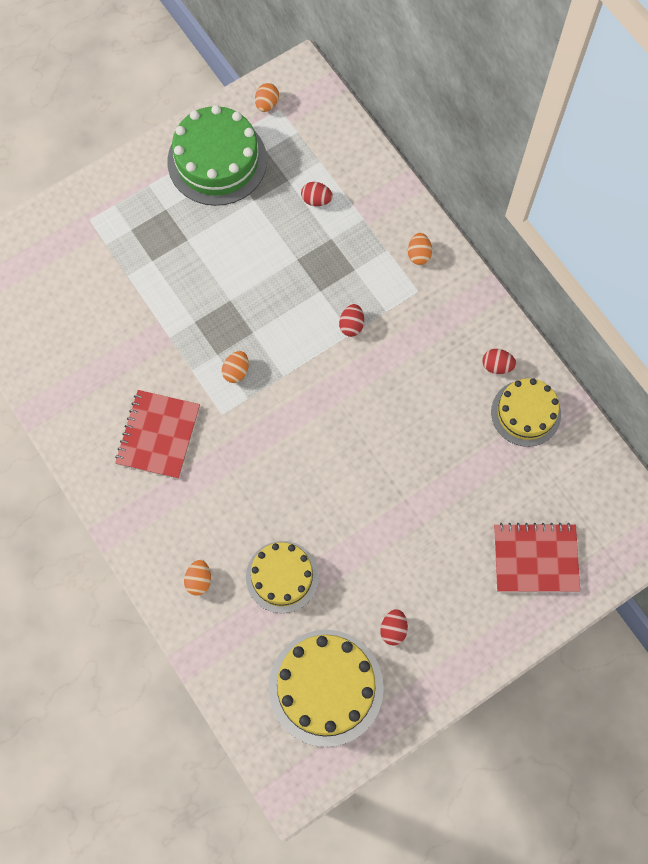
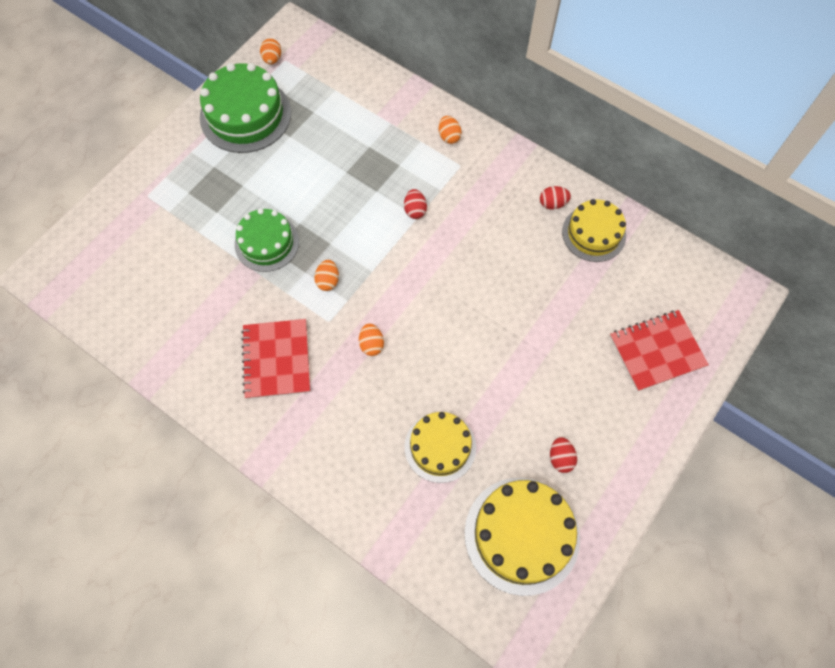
camera: 20 degrees left, 5 degrees down
(190, 310) = (267, 243): none -> green cake
(199, 580) = (363, 478): orange egg -> orange egg (371, 344)
(316, 200) = (344, 120): red egg -> none

